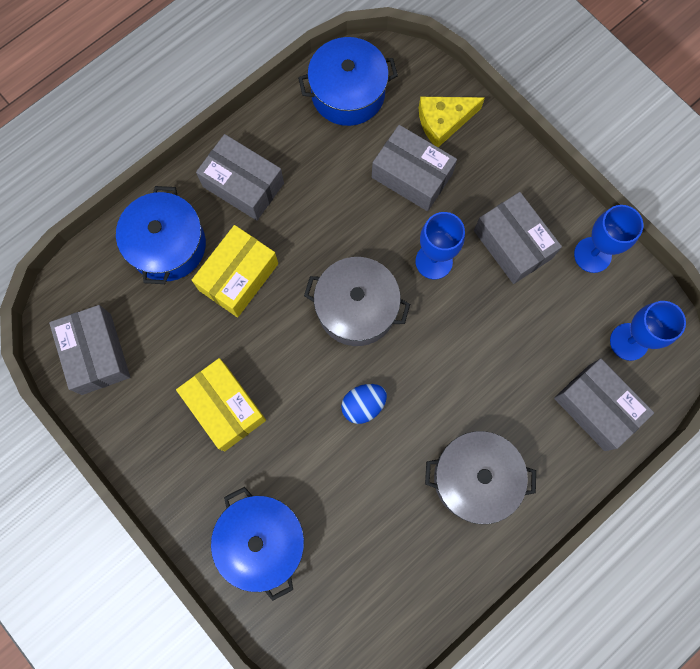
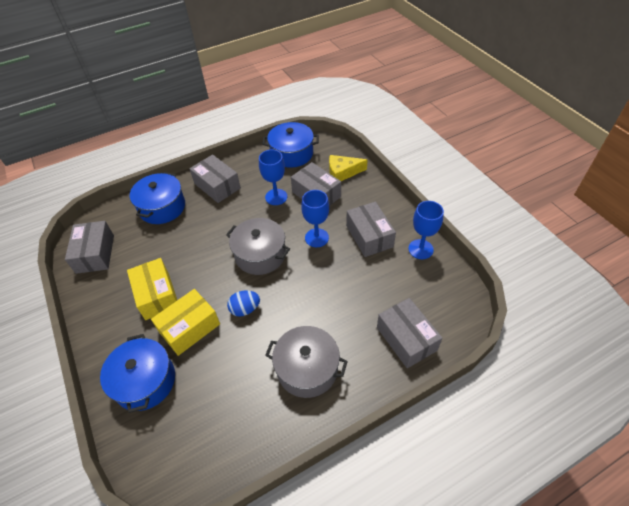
camera: 15 degrees right, 25 degrees down
(238, 277) = (195, 228): yellow box -> yellow box (189, 328)
(629, 341) = (437, 302): blue goblet -> blue goblet (276, 197)

